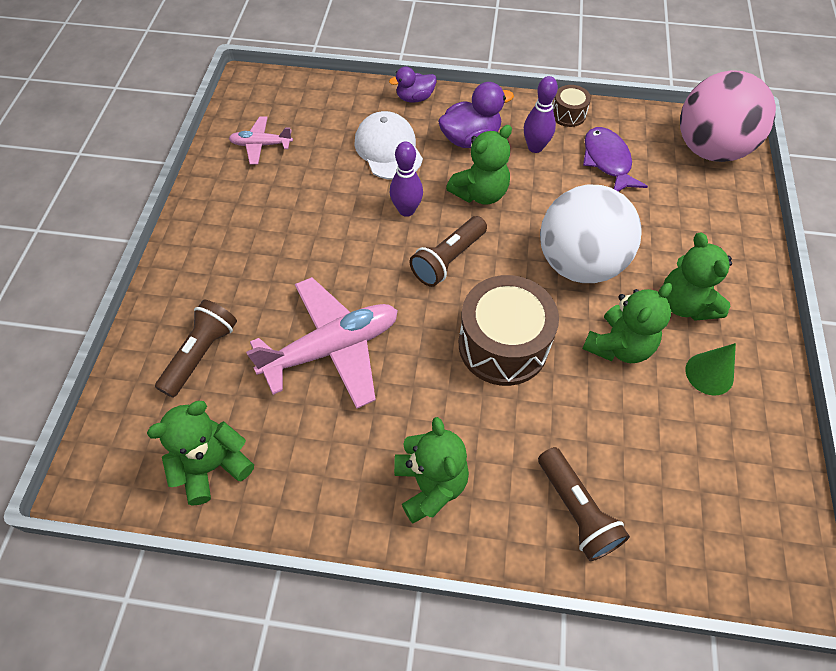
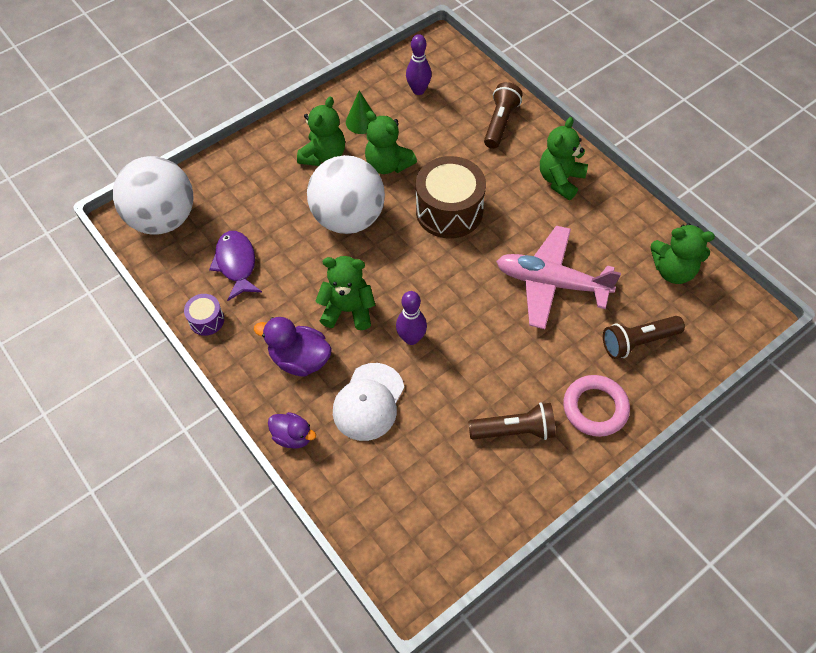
camera: 135 degrees left, 0 degrees up
(202, 267) = (595, 408): none -> pink ring
(261, 145) = (463, 494): pink plane -> none
(448, 259) = (423, 282): brown flashlight -> brown flashlight (514, 430)
(535, 147) = (266, 314): purple bowling pin -> purple bowling pin (418, 90)
(568, 114) = (206, 320): brown drum -> purple drum
(607, 161) = (236, 264): purple fish -> purple fish turned 135 degrees clockwise
(618, 346) = (388, 165): green teddy bear -> green teddy bear turned 135 degrees counterclockwise
(709, 149) = (163, 219): pink ball -> white ball

